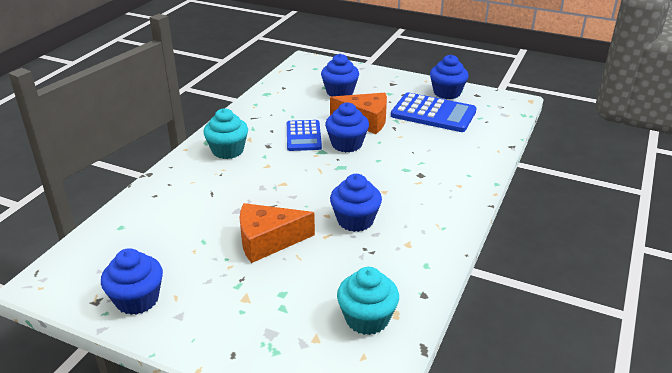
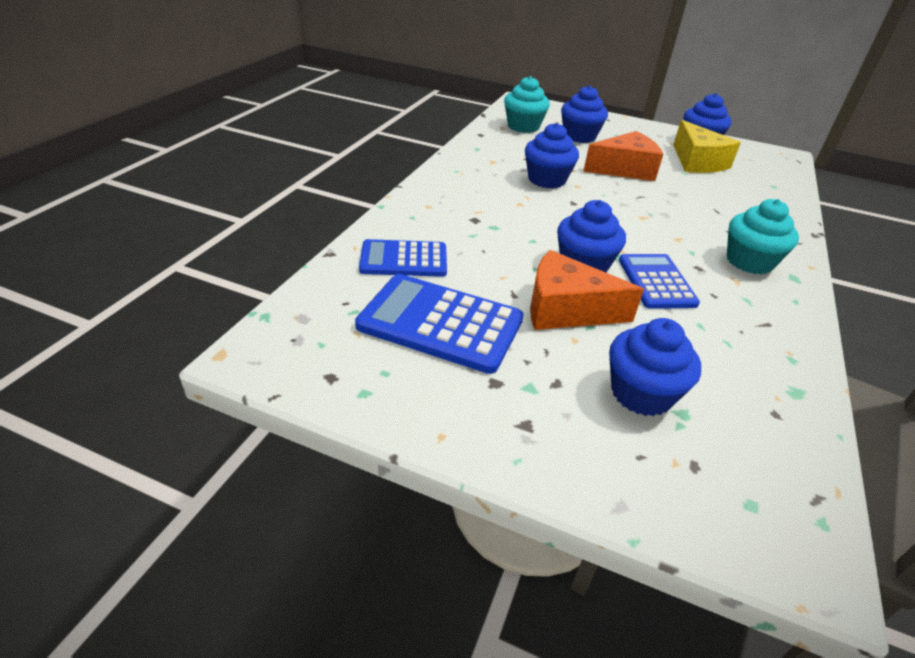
camera: 175 degrees right, 5 degrees up
(173, 260) = (697, 162): none -> yellow cheese
(447, 93) = (398, 385): blue cupcake -> blue cupcake (579, 136)
(463, 144) = (404, 259): none -> blue calculator

